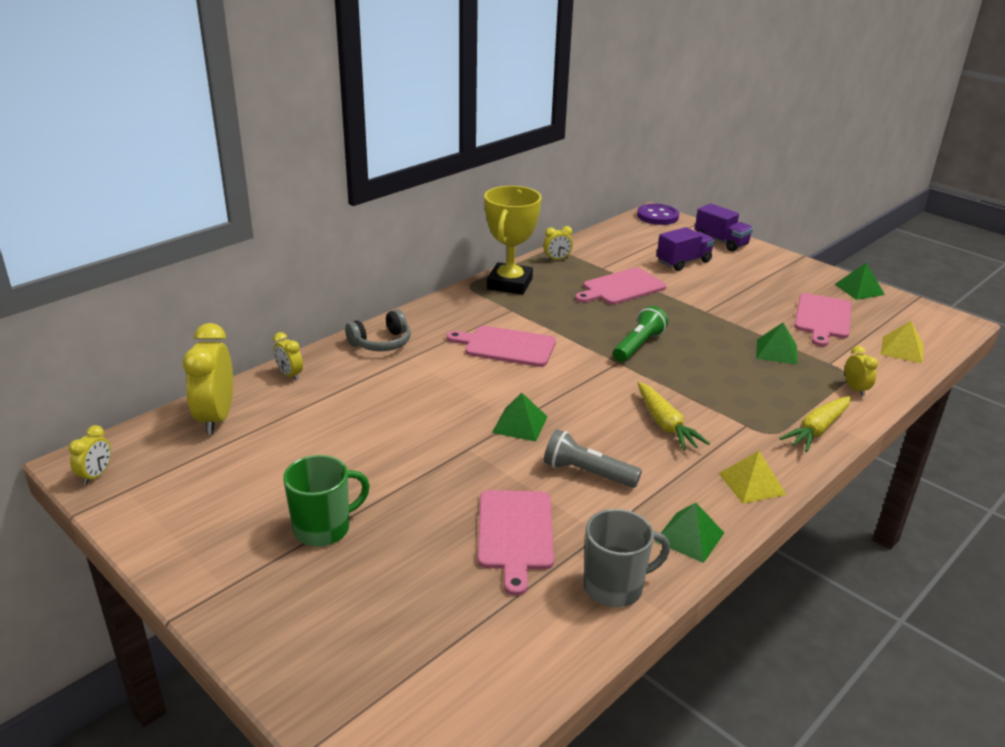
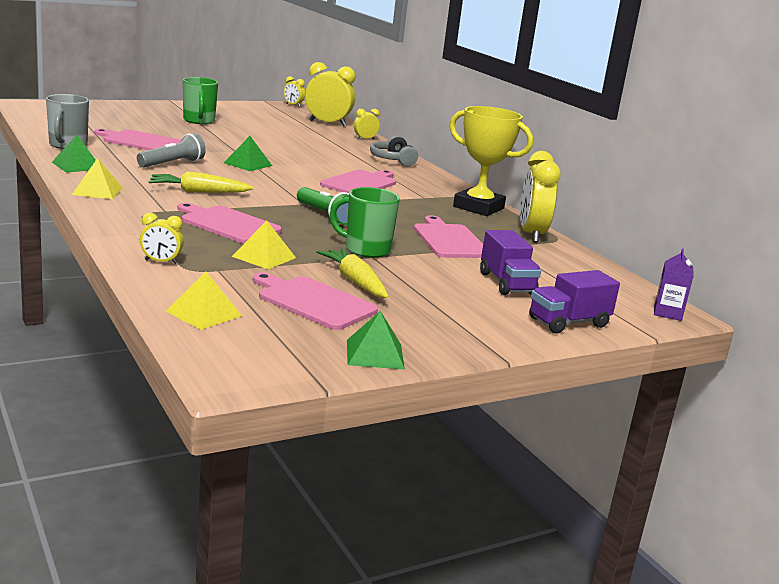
camera: 105 degrees right, 10 degrees down
(557, 259) = (531, 234): yellow clock -> yellow clock, size x1.99
(657, 216) = (667, 313): purple button -> purple carton
(695, 316) = (366, 250): none -> green mug
(731, 384) = (228, 224): none -> pink cutting board
(776, 351) = (264, 257): green pyramid -> yellow pyramid
(817, 430) = (125, 227): yellow carrot -> yellow carrot (355, 282)

